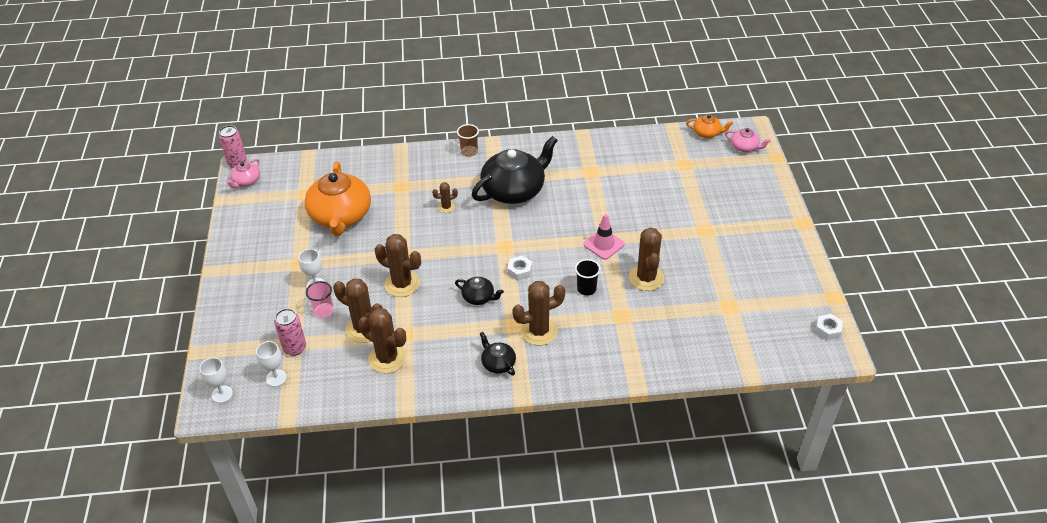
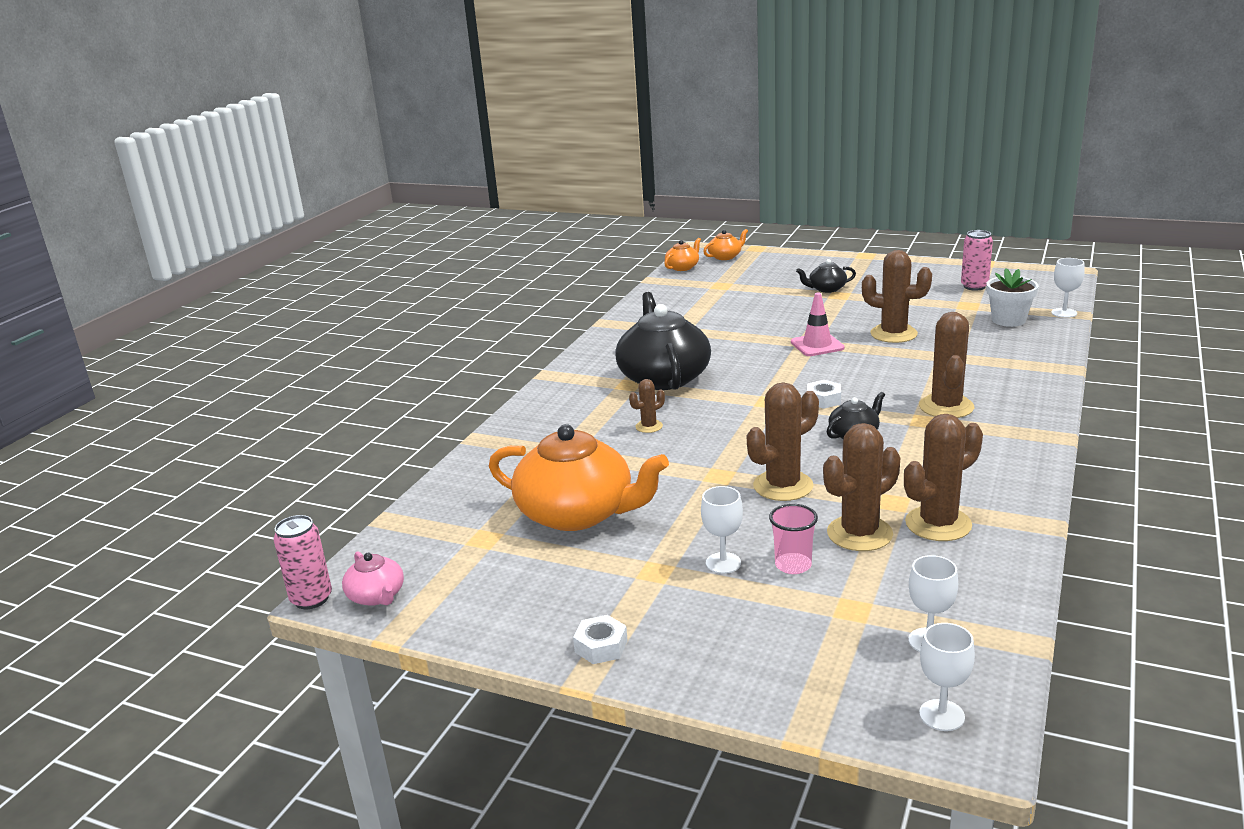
camera: 60 degrees left, 20 degrees down
(294, 348) = (864, 609): pink can -> pink can (974, 286)
(446, 207) = (649, 426): brown cactus -> brown cactus turned 45 degrees clockwise
(469, 152) = (551, 392): brown cup -> none
(498, 363) = (992, 442): black teapot -> black teapot (826, 289)
(586, 289) = (888, 367): black cup -> none
(711, 335) = (1008, 320): none -> white flower pot
(745, 147) = (725, 257): pink teapot -> orange teapot
(747, 366) = (1064, 313): none -> white goblet
(828, 330) = (1028, 273): white nut -> white nut (601, 646)

